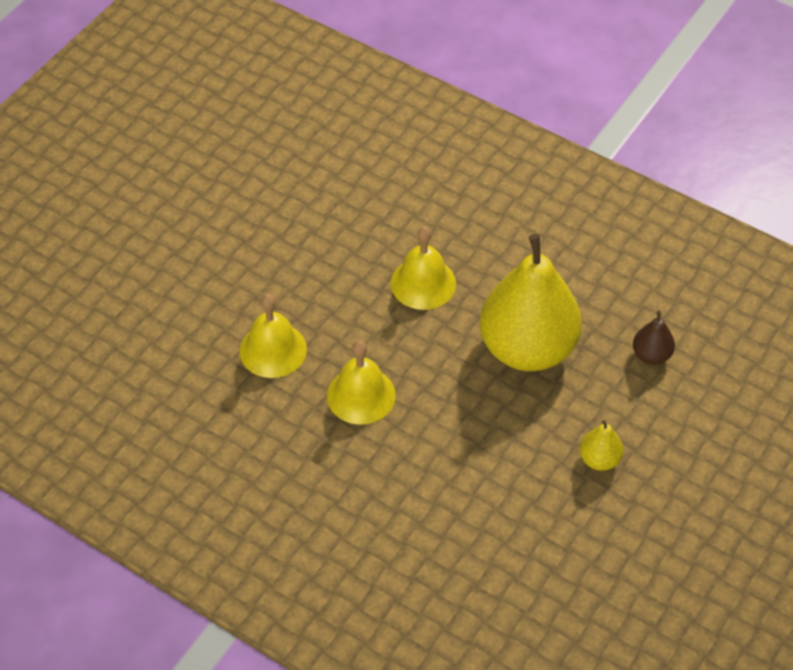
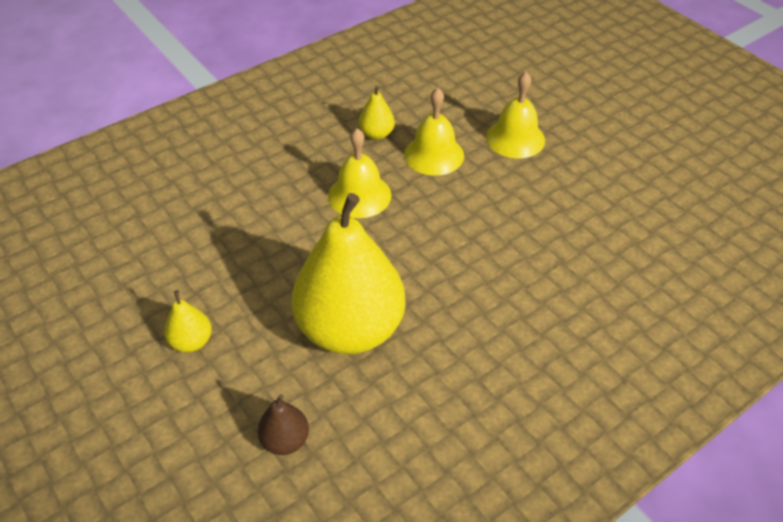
camera: 110 degrees right, 5 degrees down
(258, 411) = (376, 134): none -> yellow pear
(423, 283) = (468, 271): yellow bell -> yellow bell (515, 138)

